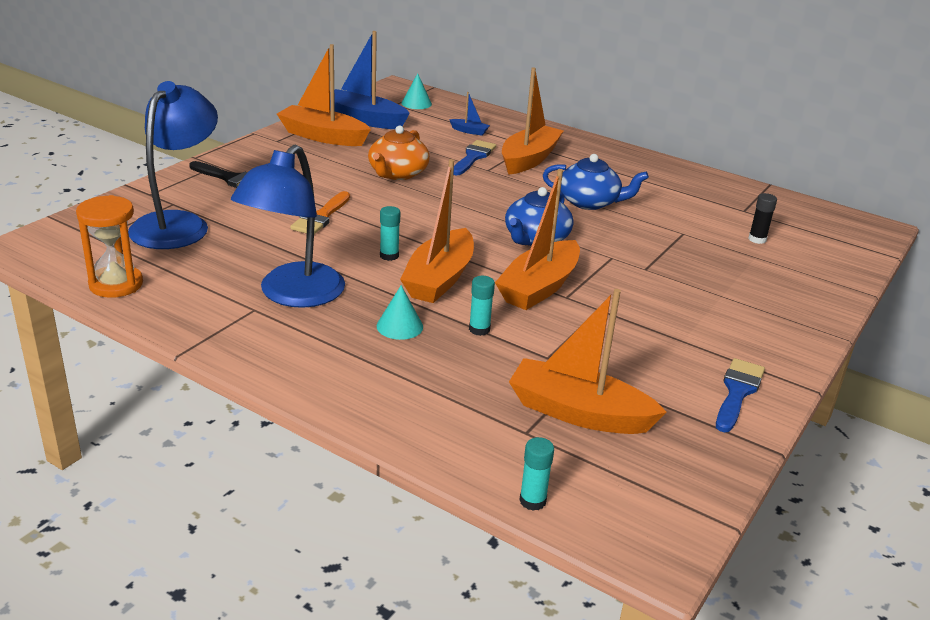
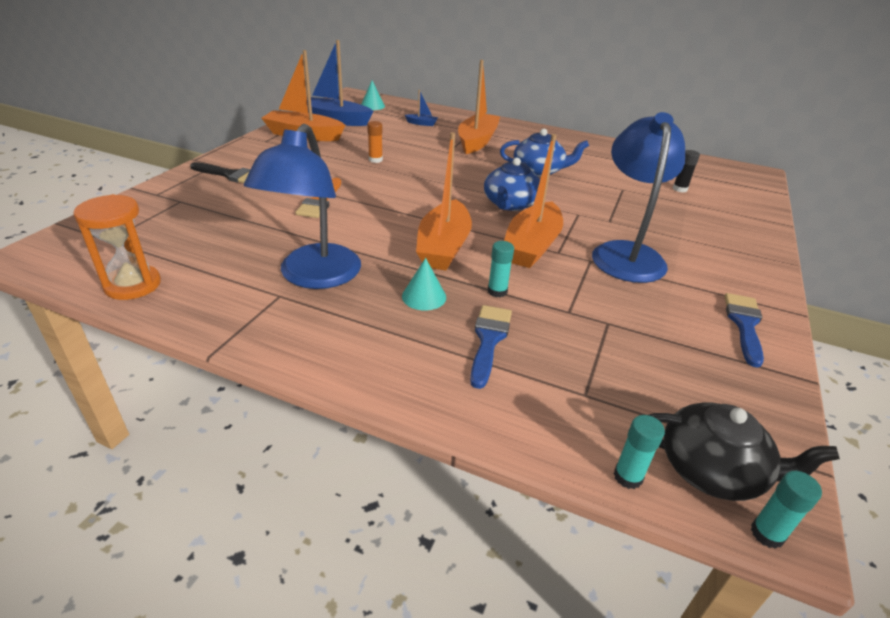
camera: 10 degrees left, 5 degrees up
(178, 224) = (188, 219): blue lamp -> blue lamp (626, 253)
(389, 256) = (391, 230): turquoise glue stick -> turquoise glue stick (767, 534)
(397, 173) = (375, 160): orange teapot -> orange glue stick
(473, 157) = (432, 143): blue brush -> blue brush (489, 340)
(579, 413) = (623, 365): orange boat -> none
(619, 507) = (712, 469): none -> black teapot

